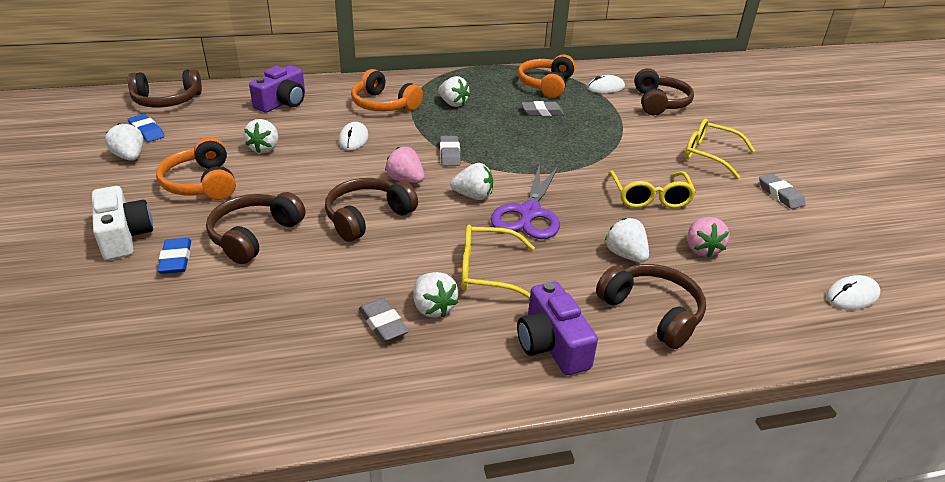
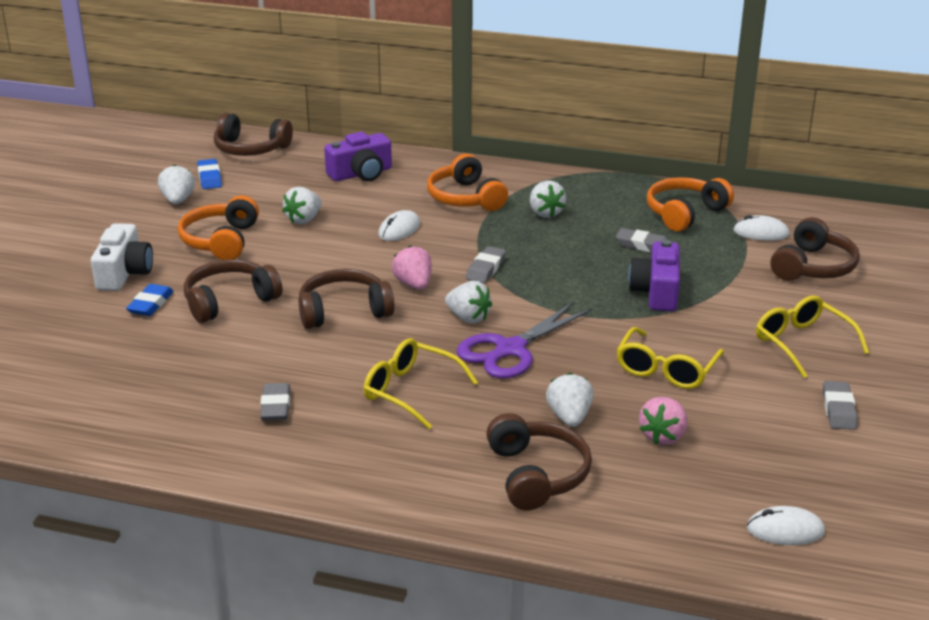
camera: 30 degrees right, 5 degrees down
(433, 308) = (330, 407): white strawberry -> none
(552, 344) = (408, 469): purple camera -> purple camera (656, 292)

